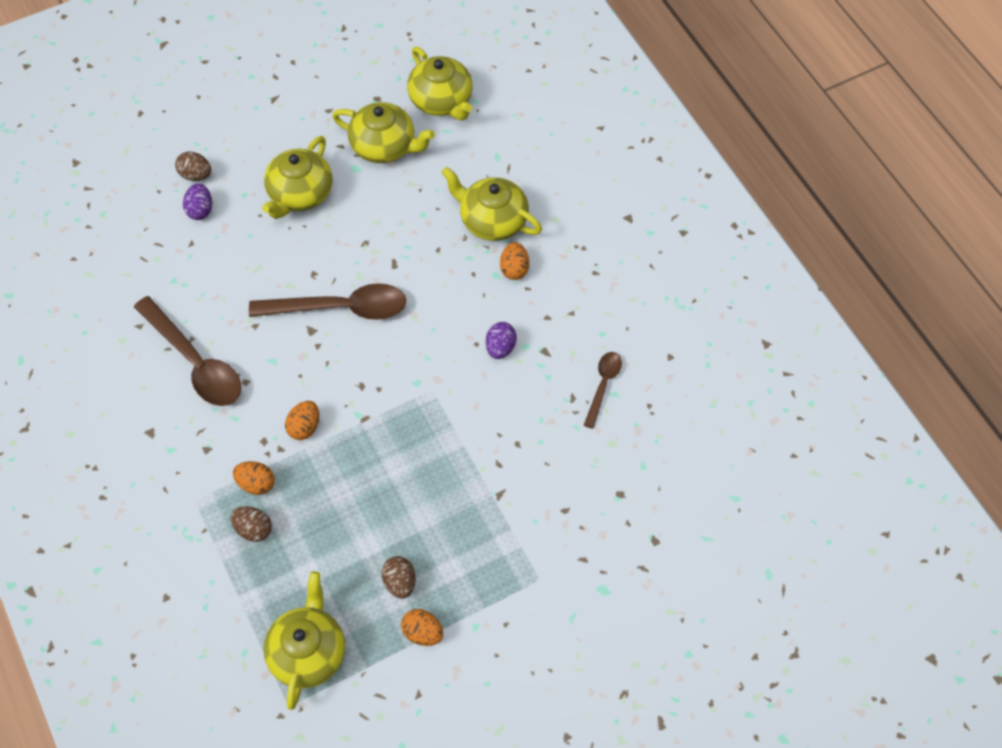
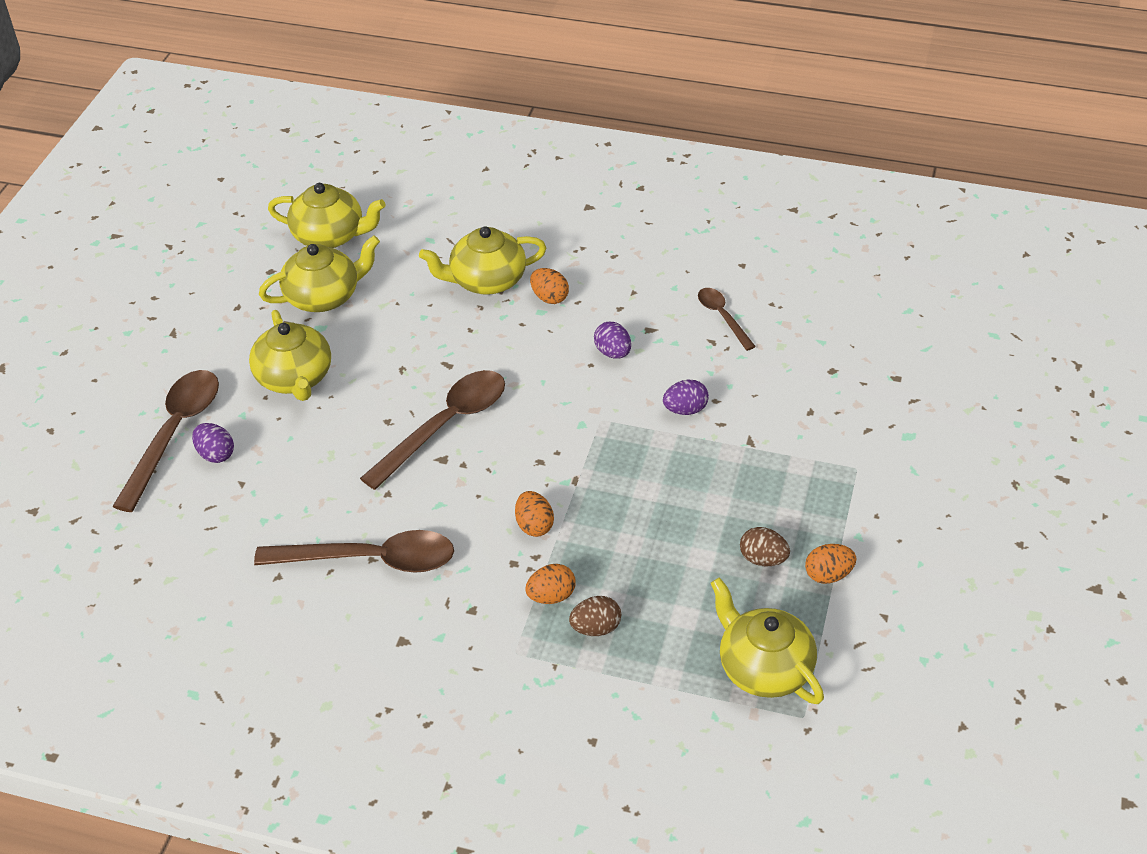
camera: 45 degrees left, 15 degrees down
(196, 175) = (174, 434): brown egg -> brown spoon
(490, 432) = (685, 410): none -> purple egg

